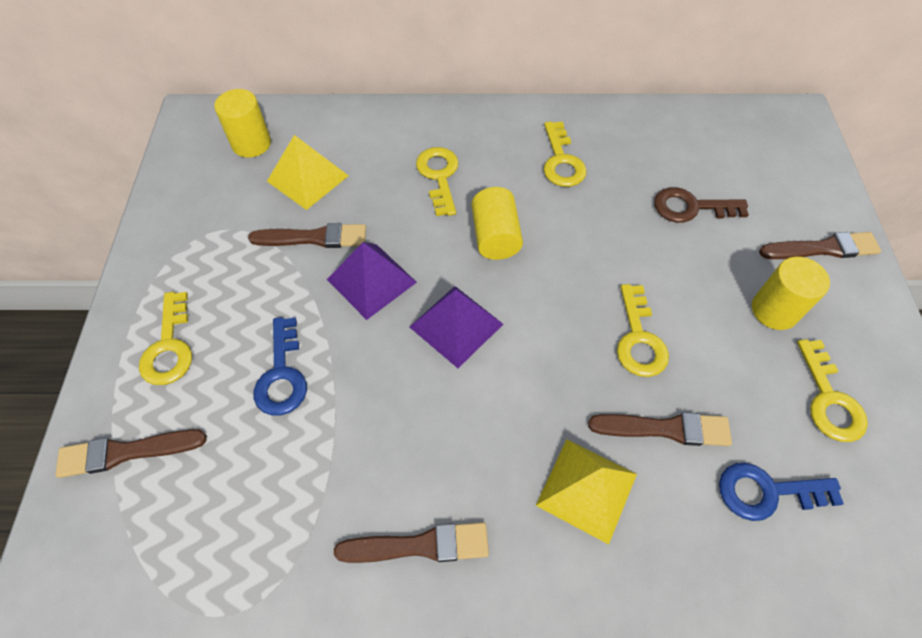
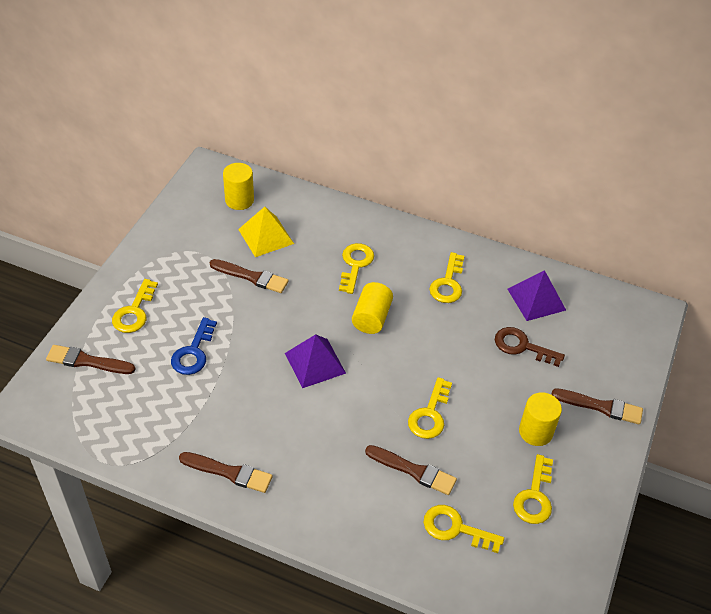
camera: 20 degrees right, 10 degrees down
(372, 280) = (275, 316): purple pyramid -> purple pyramid (536, 299)
(586, 489) = (343, 483): yellow pyramid -> none
(766, 492) = (455, 528): blue key -> yellow key

